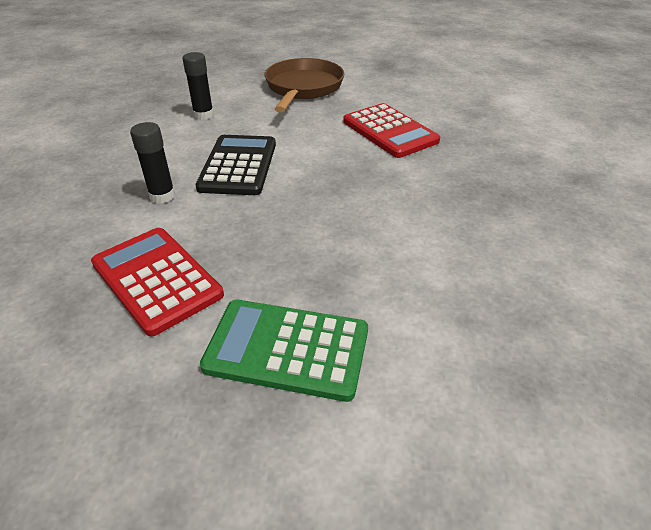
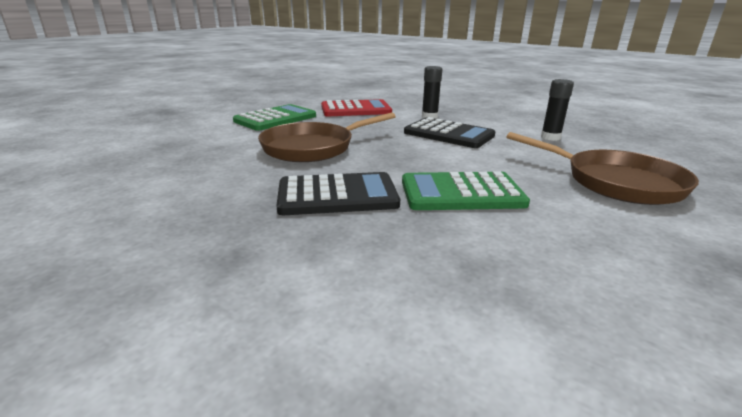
camera: 120 degrees right, 15 degrees down
(377, 236) = (313, 147): none -> brown pan
(389, 131) = (461, 193): red calculator -> green calculator
(461, 175) = (337, 195): none -> black calculator

